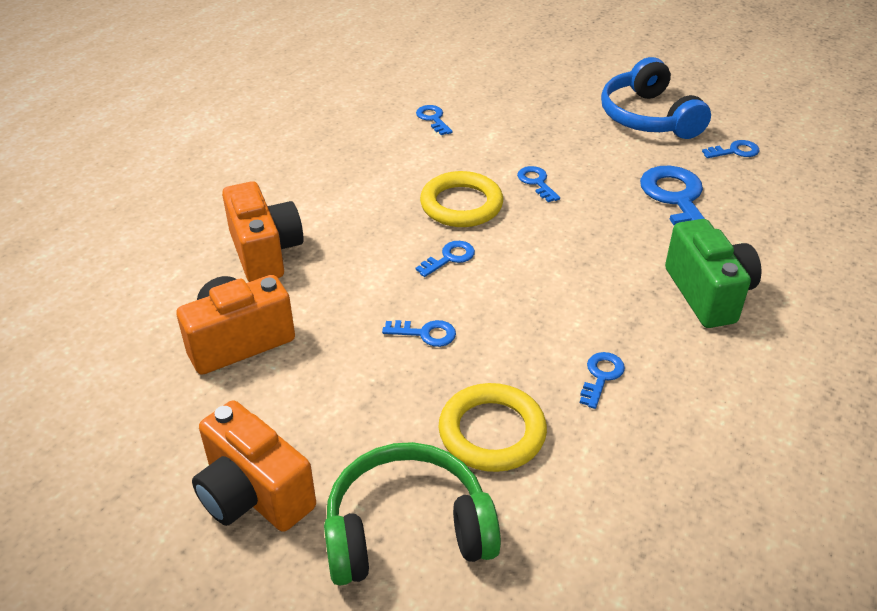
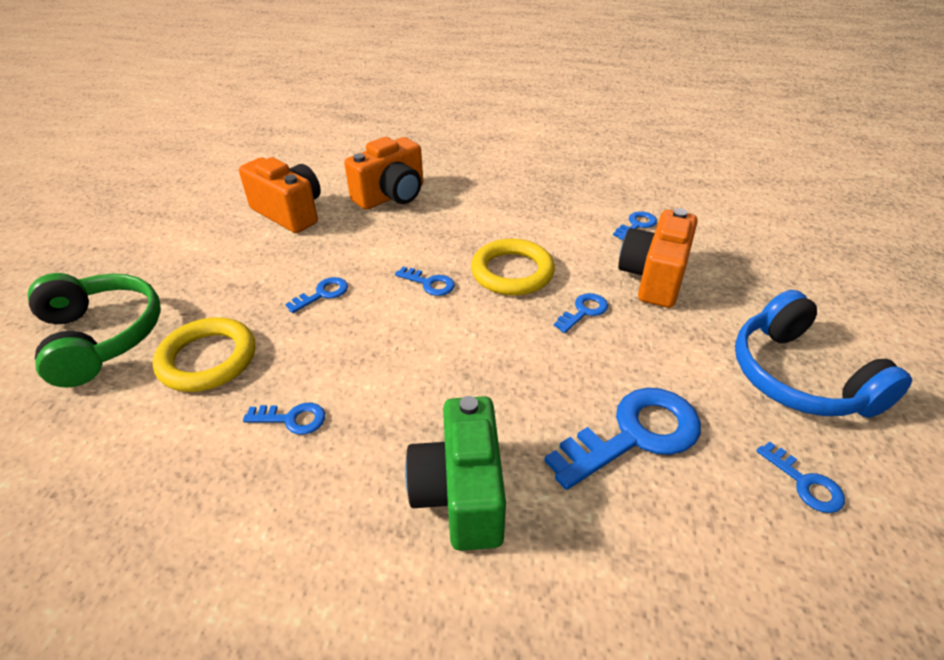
camera: 70 degrees right, 0 degrees up
(253, 494) = (141, 260): orange camera -> orange camera (653, 278)
(425, 333) = (323, 294): blue key -> blue key turned 120 degrees counterclockwise
(648, 117) = (799, 377): blue headphones -> blue headphones turned 75 degrees counterclockwise
(708, 294) = (461, 494): green camera -> green camera turned 120 degrees clockwise

